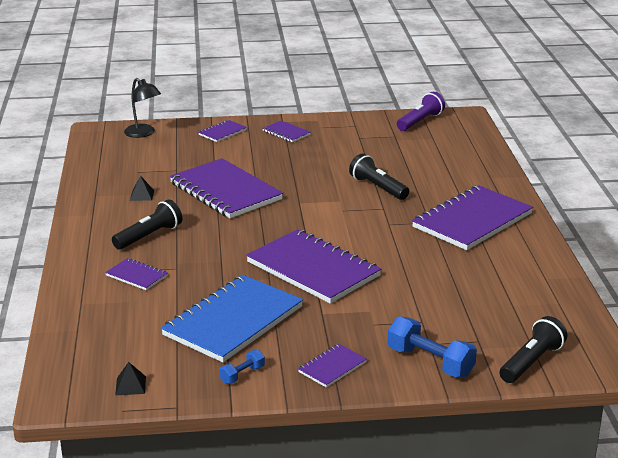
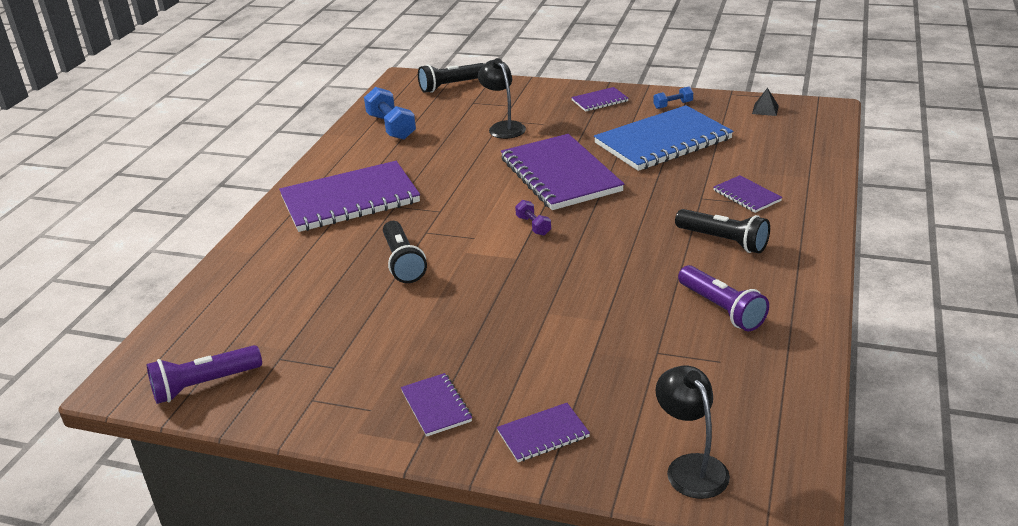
camera: 155 degrees left, 5 degrees up
(142, 195) = (721, 309): black pyramid -> purple flashlight
(149, 236) = (723, 241): black flashlight -> black flashlight turned 120 degrees counterclockwise
(225, 191) = (601, 294): purple notebook -> none
(304, 224) = (533, 226): none -> purple dumbbell
(411, 312) = (503, 127): none -> black lamp
(430, 362) = (523, 95): blue dumbbell -> blue dumbbell (391, 127)

